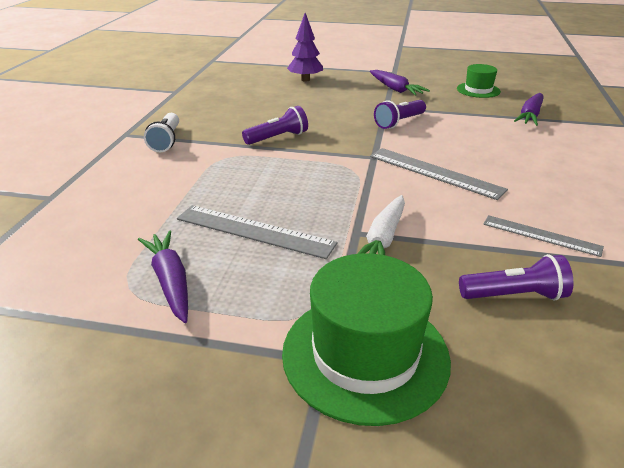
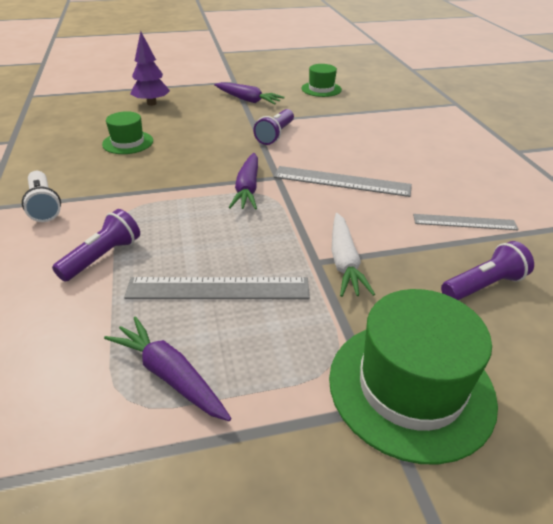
camera: 25 degrees left, 5 degrees up
(263, 107) = (128, 142): none -> green hat
(278, 138) = (169, 175): purple flashlight -> purple flashlight (103, 257)
(530, 116) = (380, 108): purple carrot -> purple carrot (247, 188)

